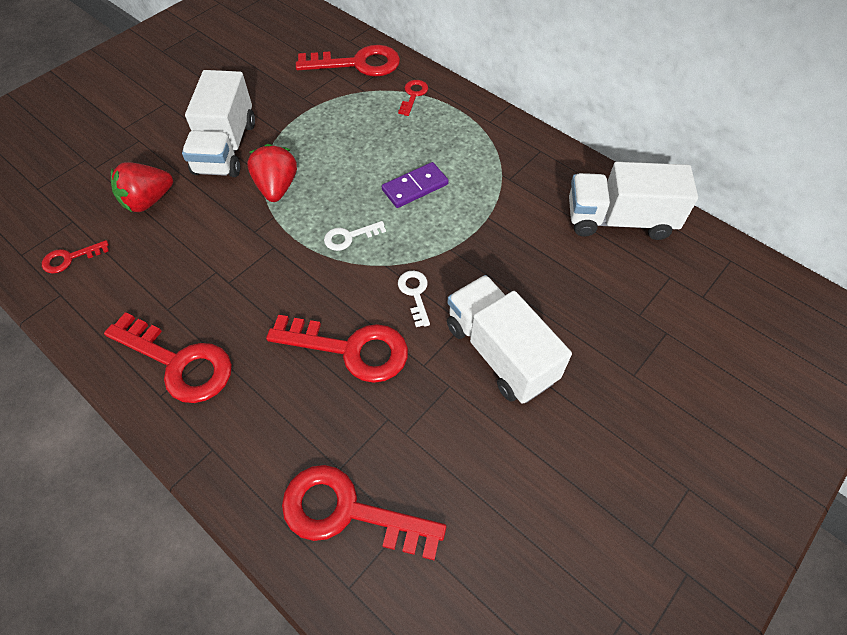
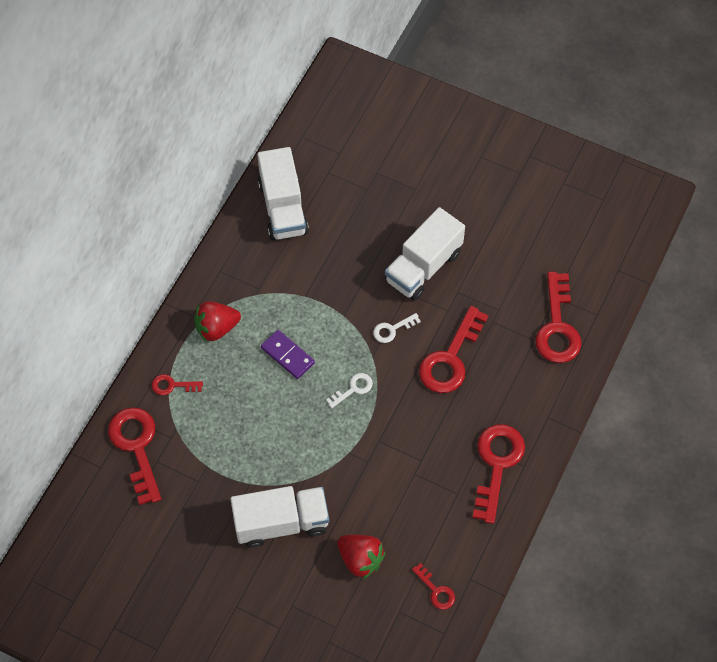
camera: 105 degrees left, 5 degrees up
(277, 187) = (316, 461): red strawberry -> red strawberry (216, 328)
(349, 237) = (353, 389): white key -> white key turned 90 degrees counterclockwise
(350, 349) = (450, 358): red key -> red key turned 150 degrees counterclockwise

